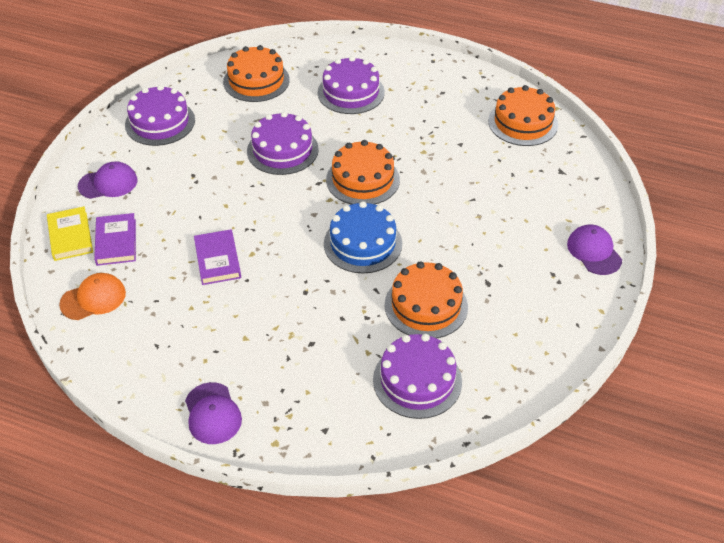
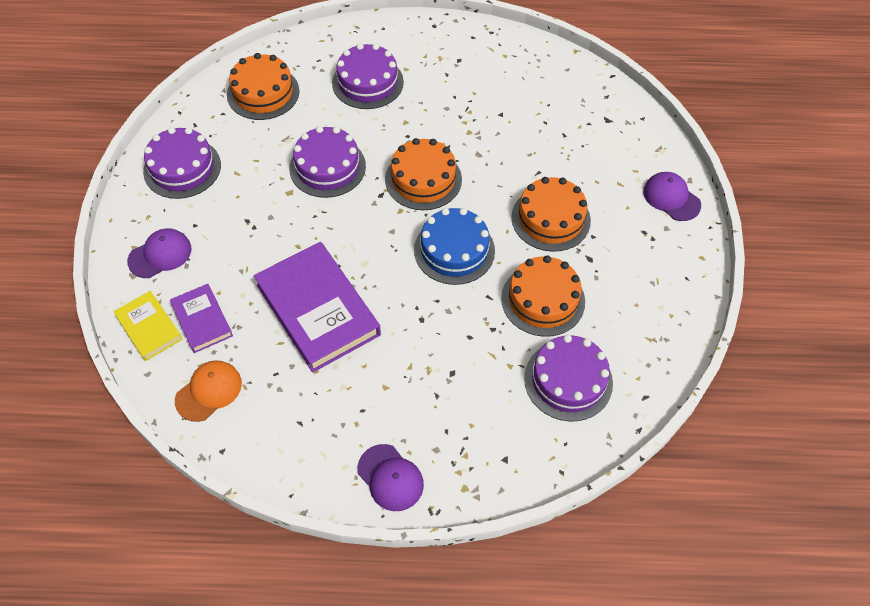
camera: 20 degrees left, 10 degrees up
(218, 260) = (318, 310): purple book -> purple book, size x1.89
(523, 123) = (550, 75): orange cake -> orange cake (550, 219)

